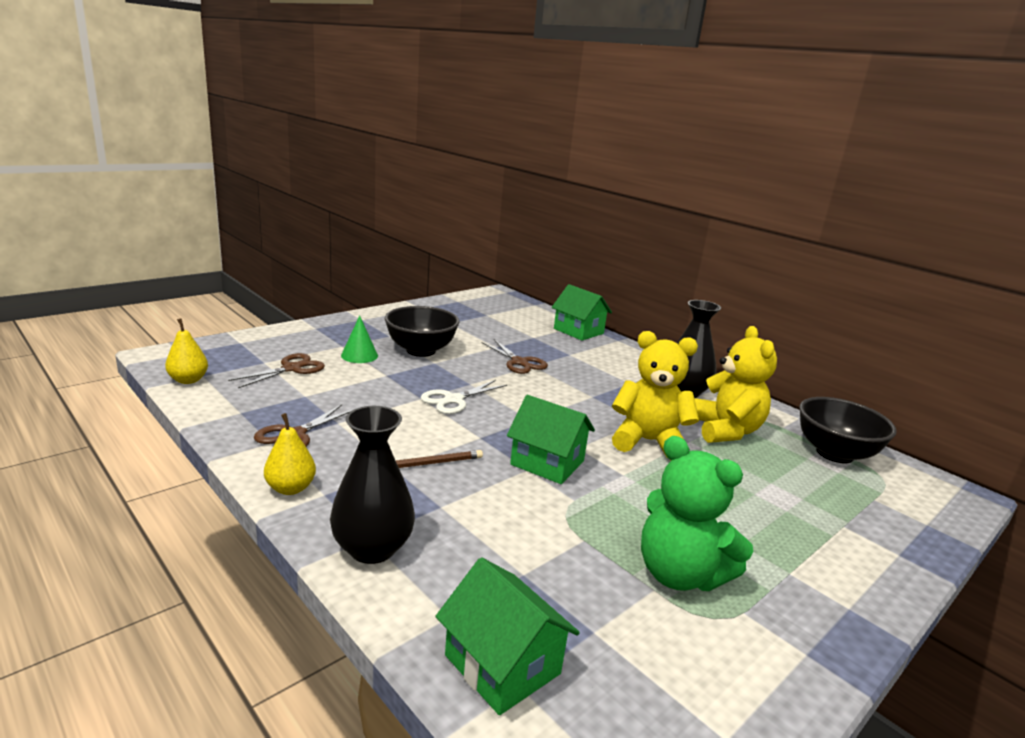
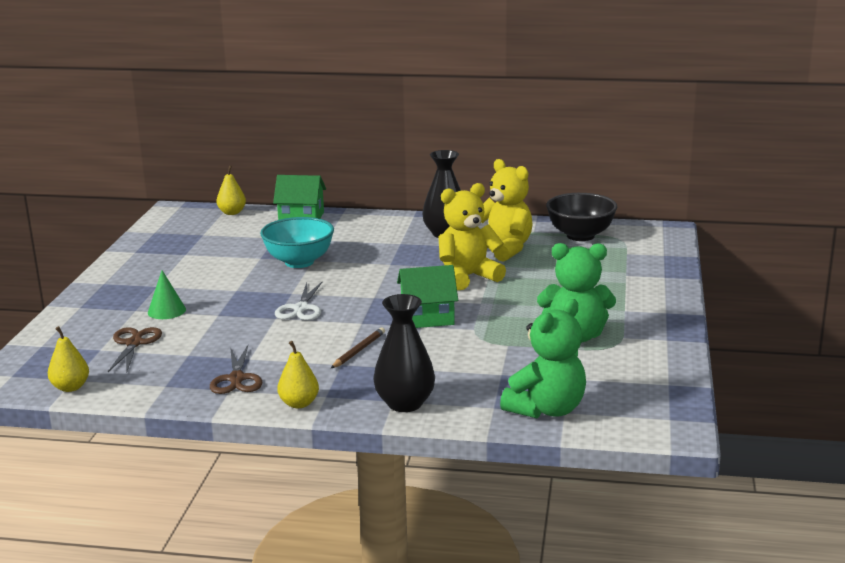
camera: 35 degrees left, 0 degrees up
(421, 351) = (208, 286): black bowl -> none
(502, 664) = (546, 409): green house -> green teddy bear
(519, 362) = (299, 262): brown scissors -> turquoise bowl
(533, 309) = (232, 213): none -> yellow pear

